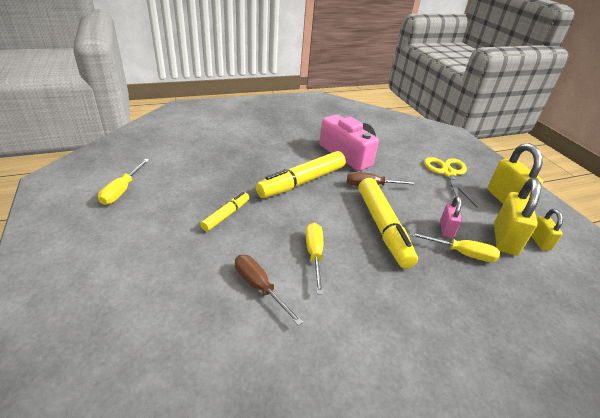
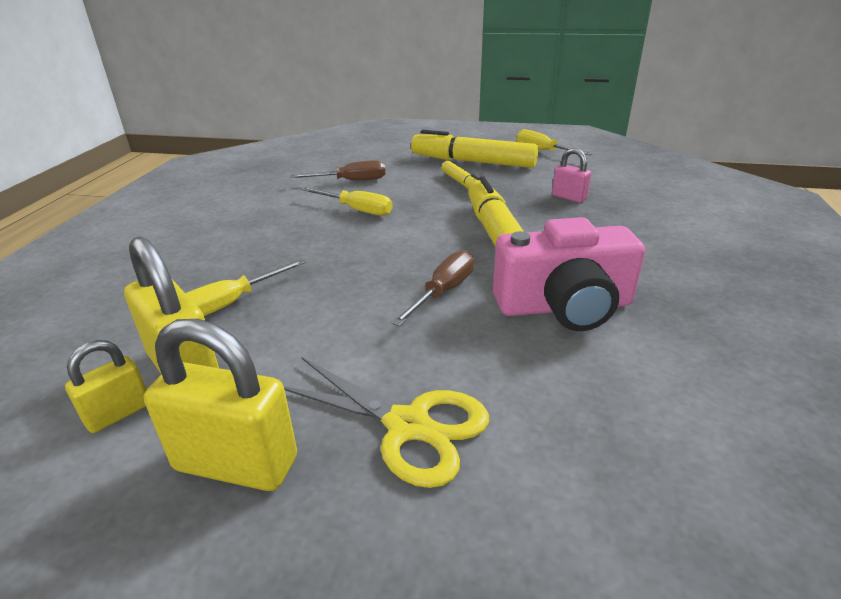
camera: 125 degrees right, 5 degrees down
(383, 227) = (346, 263): yellow marker -> yellow marker (473, 162)
(446, 229) = (279, 316): pink padlock -> pink padlock (569, 197)
(539, 241) = (118, 413): yellow padlock -> yellow padlock turned 75 degrees counterclockwise

